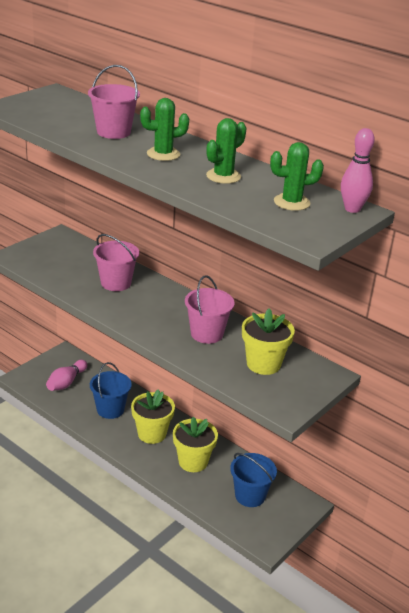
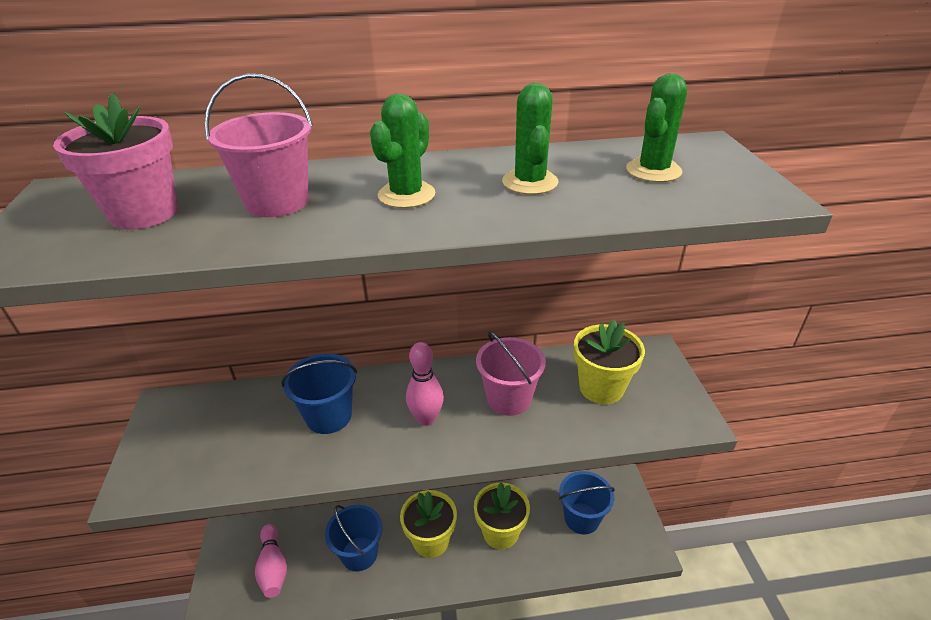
camera: 45 degrees left, 5 degrees up
(65, 113) = (144, 213): none -> pink flower pot
(116, 283) = (329, 416): pink bucket -> blue bucket
(352, 209) = (702, 146): pink bowling pin -> pink bowling pin (426, 418)

